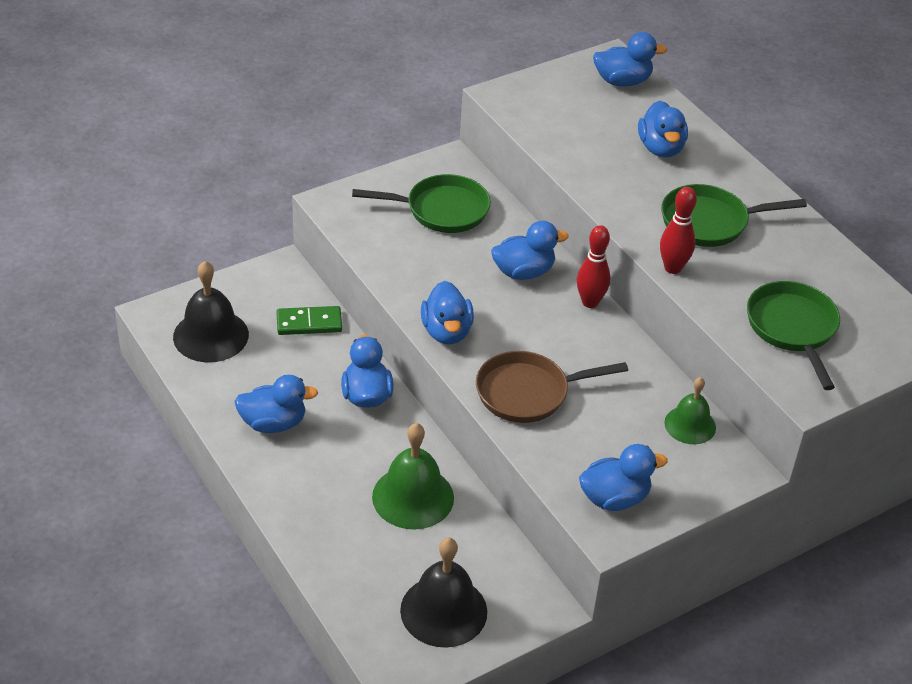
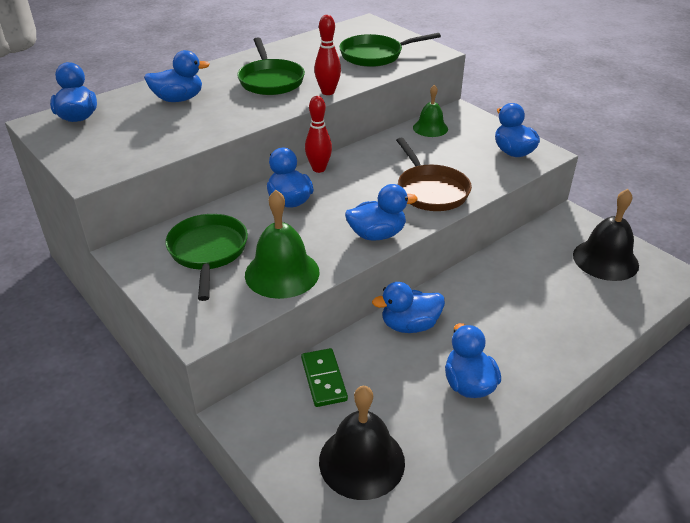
camera: 95 degrees left, 5 degrees down
(413, 497) = (510, 285): green bell -> green bell (282, 273)

